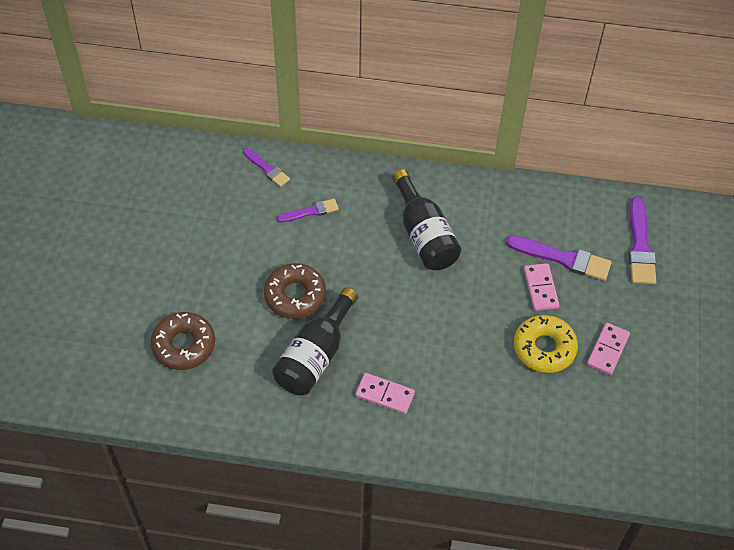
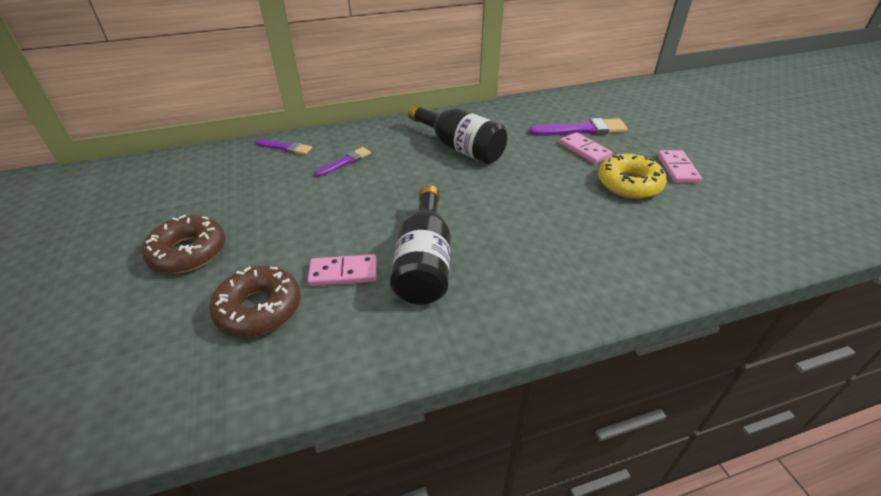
camera: 25 degrees left, 15 degrees down
(295, 296) = (369, 222): brown donut -> brown donut (188, 252)
(385, 394) = (524, 268): pink domino -> pink domino (343, 272)
(640, 246) = (627, 109): purple brush -> none

